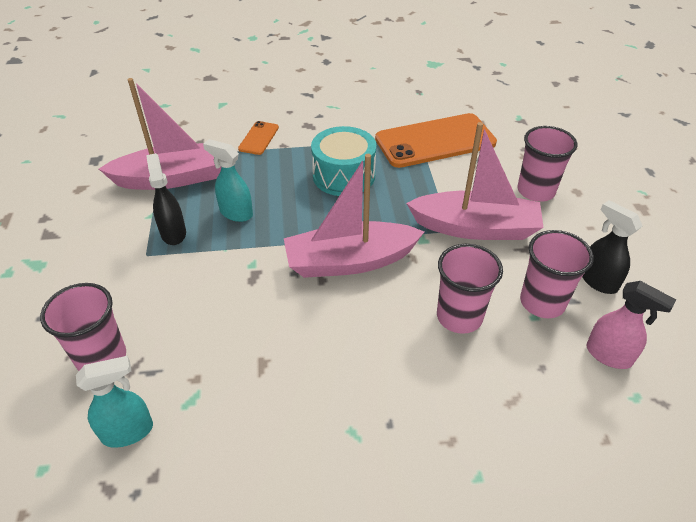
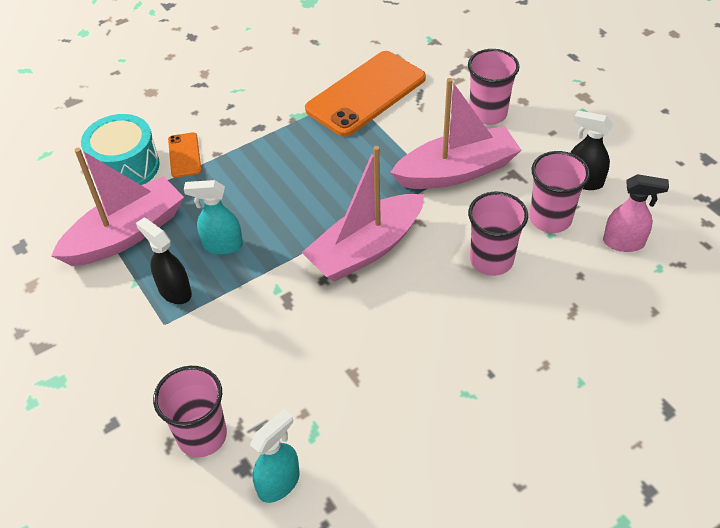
camera: 25 degrees left, 5 degrees up
(344, 176) = (301, 164): turquoise drum -> turquoise drum (125, 167)

